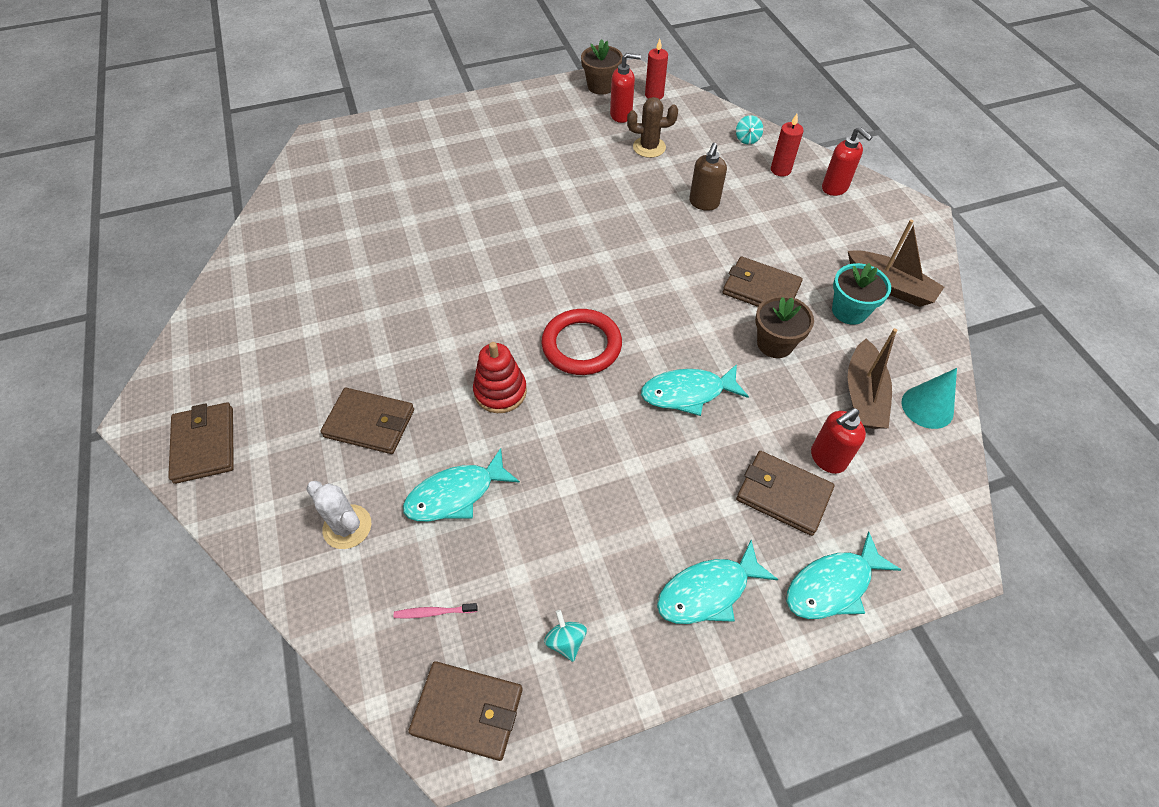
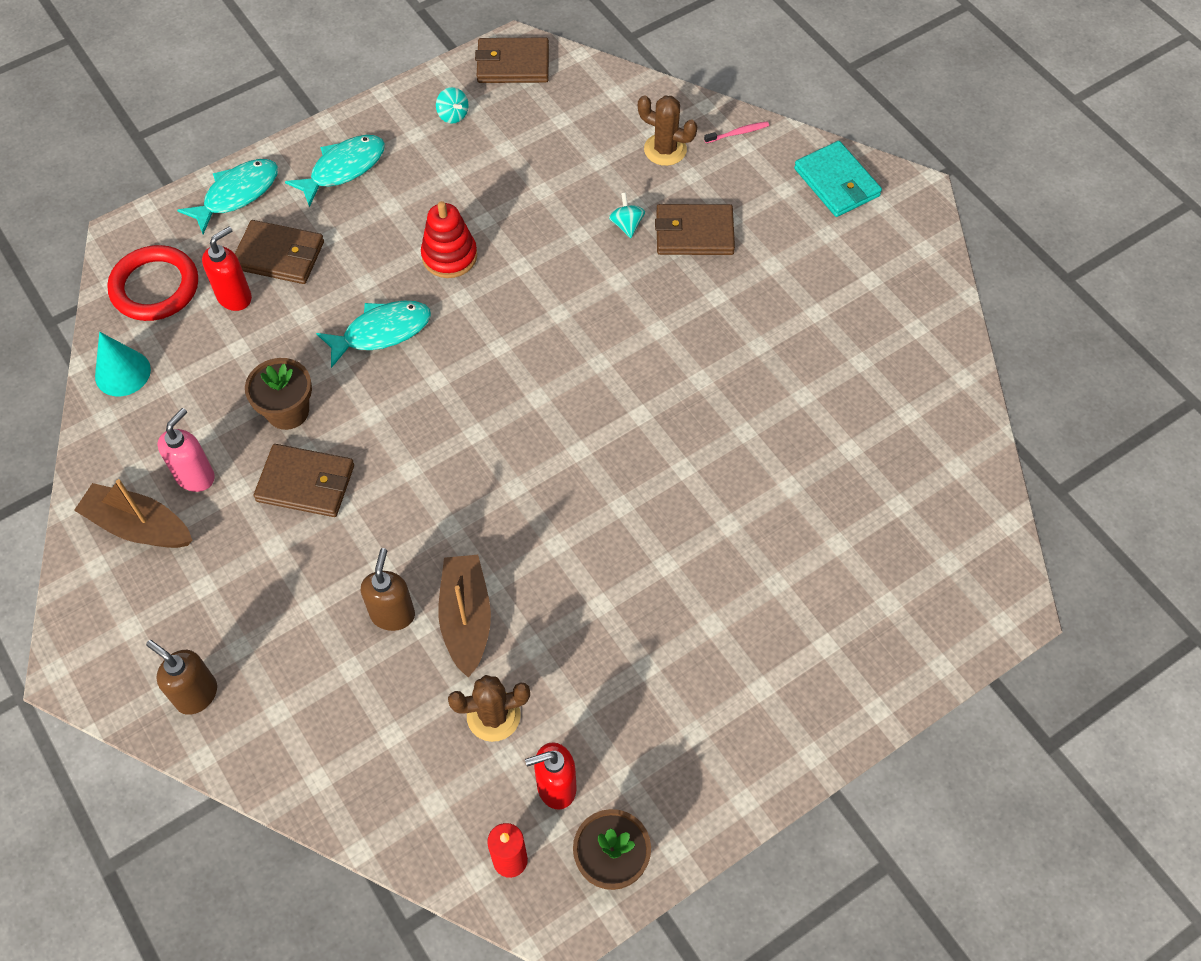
camera: 165 degrees right, 5 degrees up
(204, 444) = (836, 182): brown wallet -> turquoise wallet
(347, 527) = (665, 149): white cactus -> brown cactus
(434, 612) = (563, 111): pink toothbrush -> pink toothbrush (738, 133)
(455, 494) = (583, 192): turquoise fish -> none
(500, 391) = (578, 291): red stacking toy -> red stacking toy (449, 256)
(581, 345) = (508, 360): red ring -> red ring (155, 287)
(747, 139) = (336, 777): turquoise spinning top -> turquoise spinning top (626, 225)
(780, 170) = (280, 714): red candle -> none
(835, 188) = (196, 694): red soap dispenser -> brown soap dispenser
(849, 311) = (195, 476): turquoise flower pot -> pink soap dispenser
(863, 395) = (191, 371): brown boat -> brown boat (466, 619)

